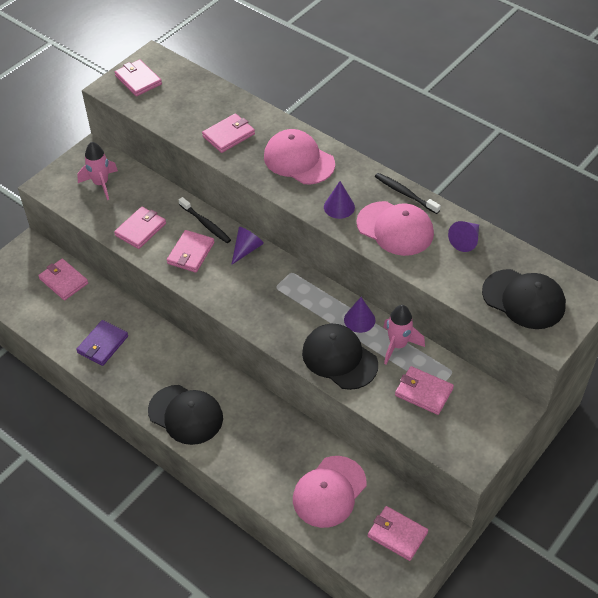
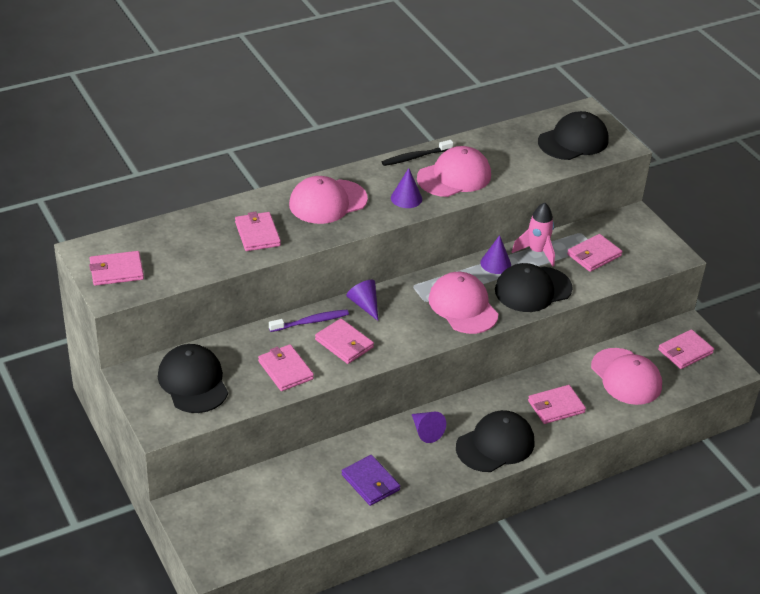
camera: 70 degrees left, 10 degrees down
(63, 281) = (258, 491): pink wallet -> pink wallet (556, 406)
(101, 184) = (193, 382): pink rocket -> black cap
(206, 224) = (311, 322): black toothbrush -> purple toothbrush
(284, 315) = (463, 306): none -> pink cap
(465, 241) = (492, 146): purple cone -> purple cone (426, 431)

